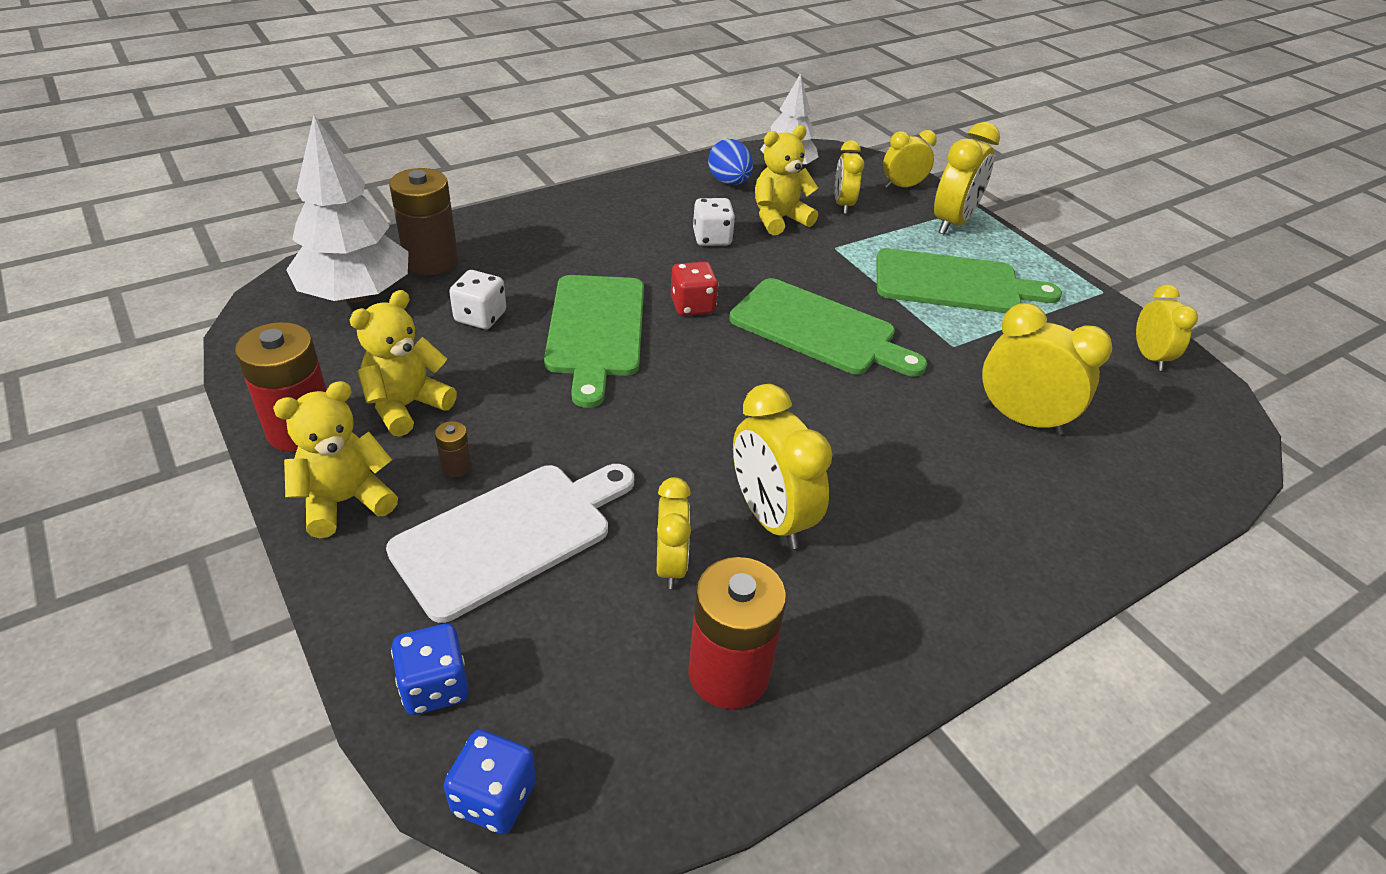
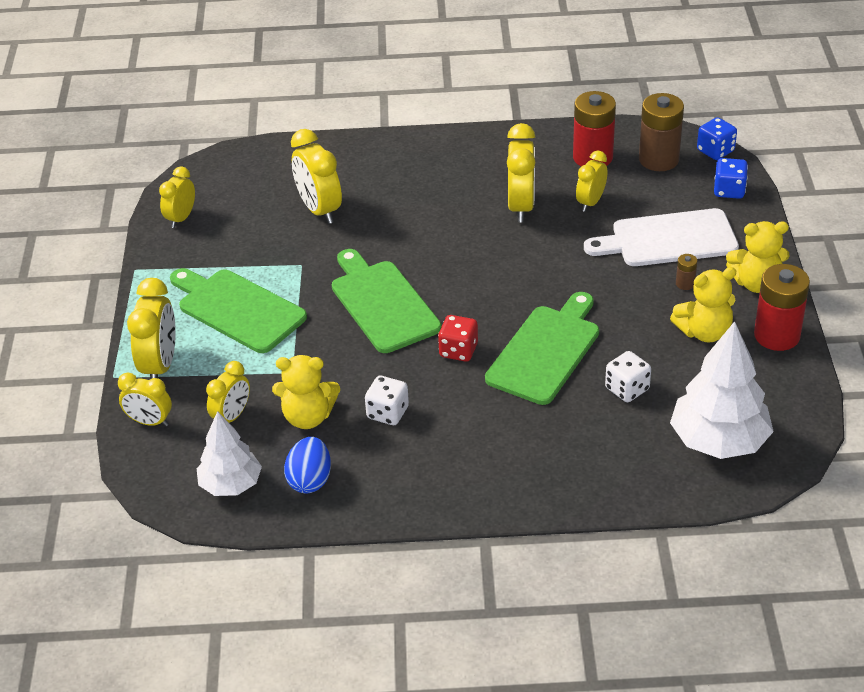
camera: 145 degrees left, 0 degrees up
(431, 261) = (646, 461): brown battery -> brown battery (658, 159)
(952, 222) = (160, 365): yellow clock -> yellow clock turned 120 degrees clockwise

